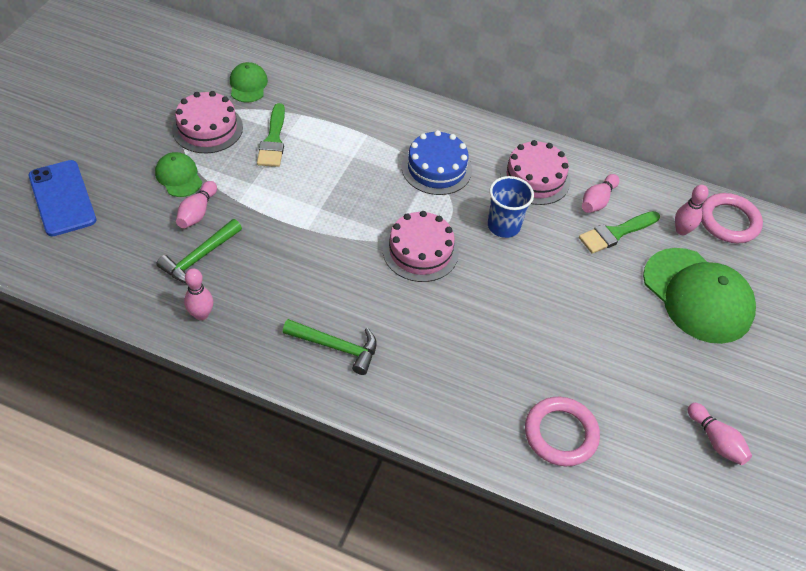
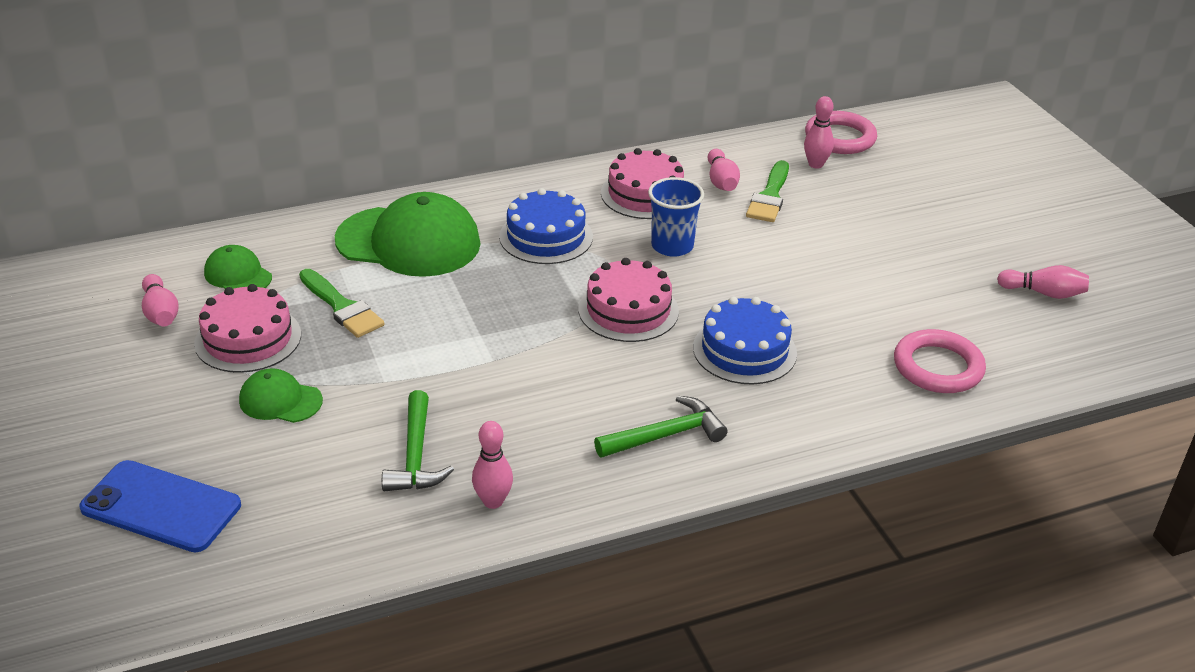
camera: 40 degrees left, 15 degrees down
(197, 212) = (352, 418): pink bowling pin -> pink bowling pin (161, 313)
(453, 328) = (744, 350): none -> blue cake
(697, 295) = (892, 203): green cap -> green cap (408, 242)

